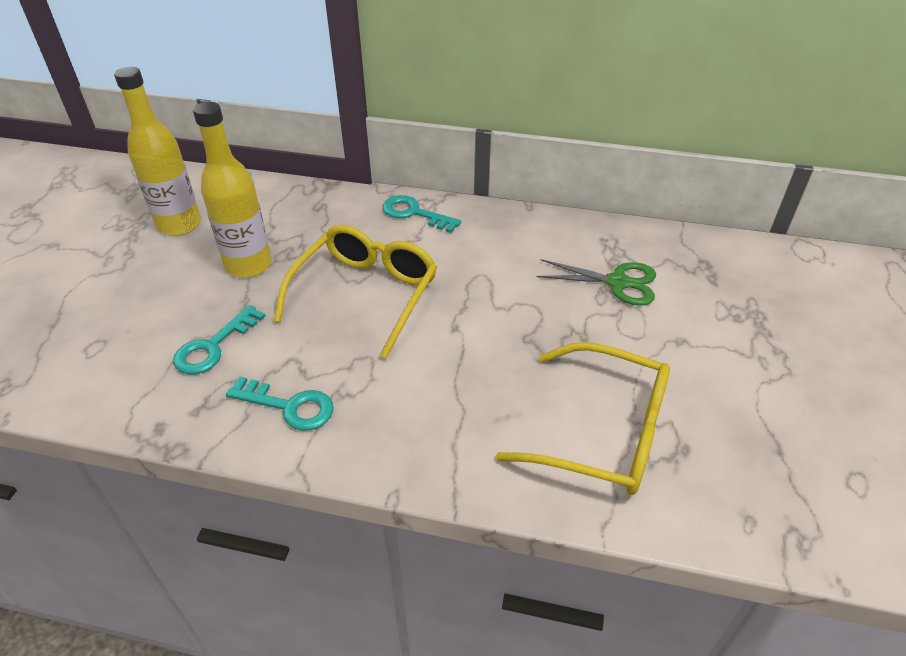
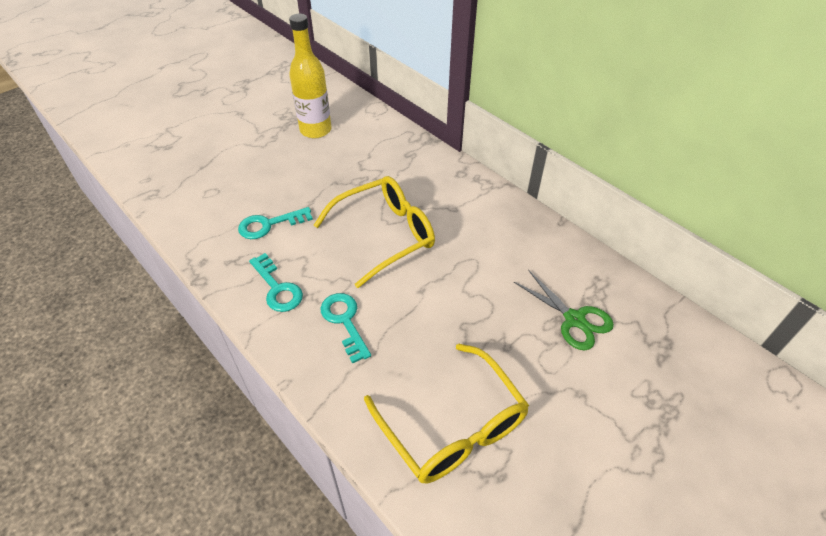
camera: 35 degrees right, 5 degrees up
(248, 265) = (332, 178): yellow bottle -> none
(414, 213) = (469, 189): turquoise key -> turquoise key (344, 321)

